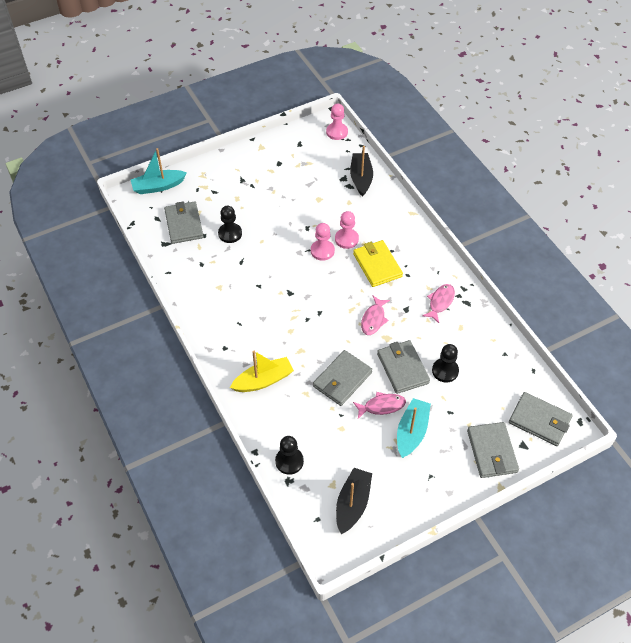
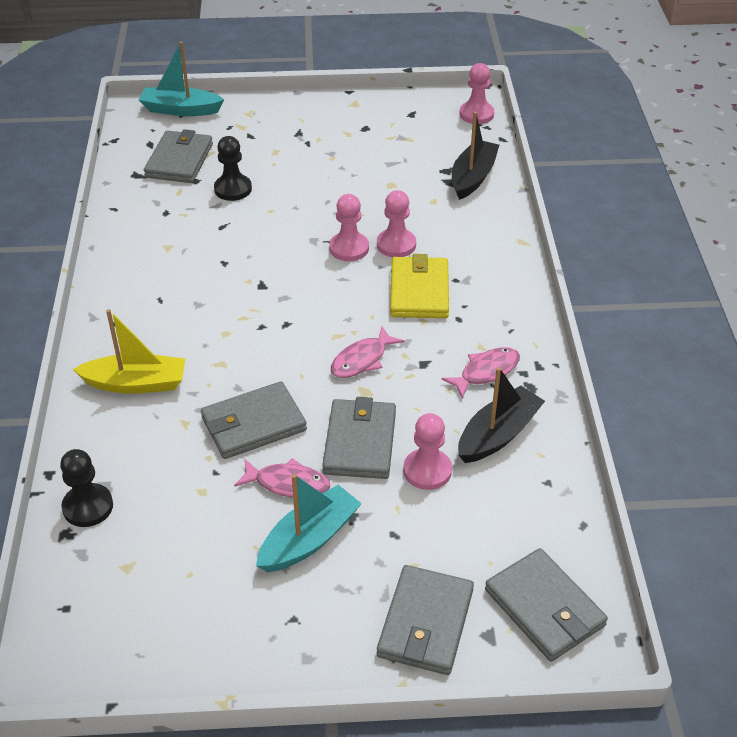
camera: 25 degrees right, 10 degrees down
(352, 504) = (136, 608): black boat -> black boat (498, 435)
(445, 371) = (427, 471): black pawn -> pink pawn

